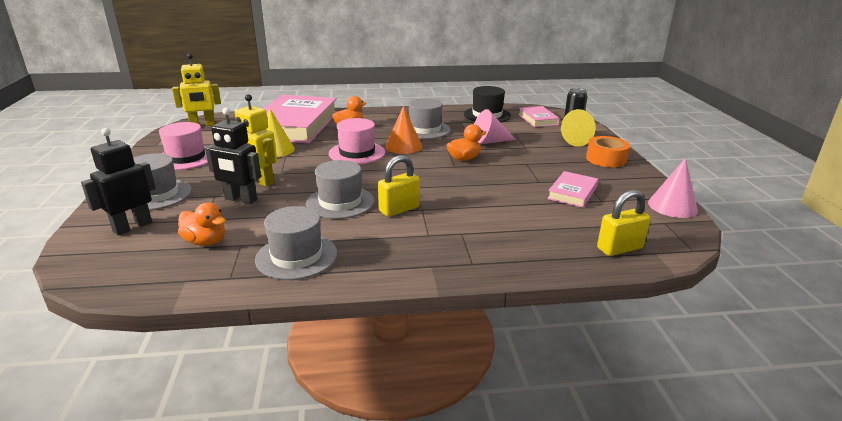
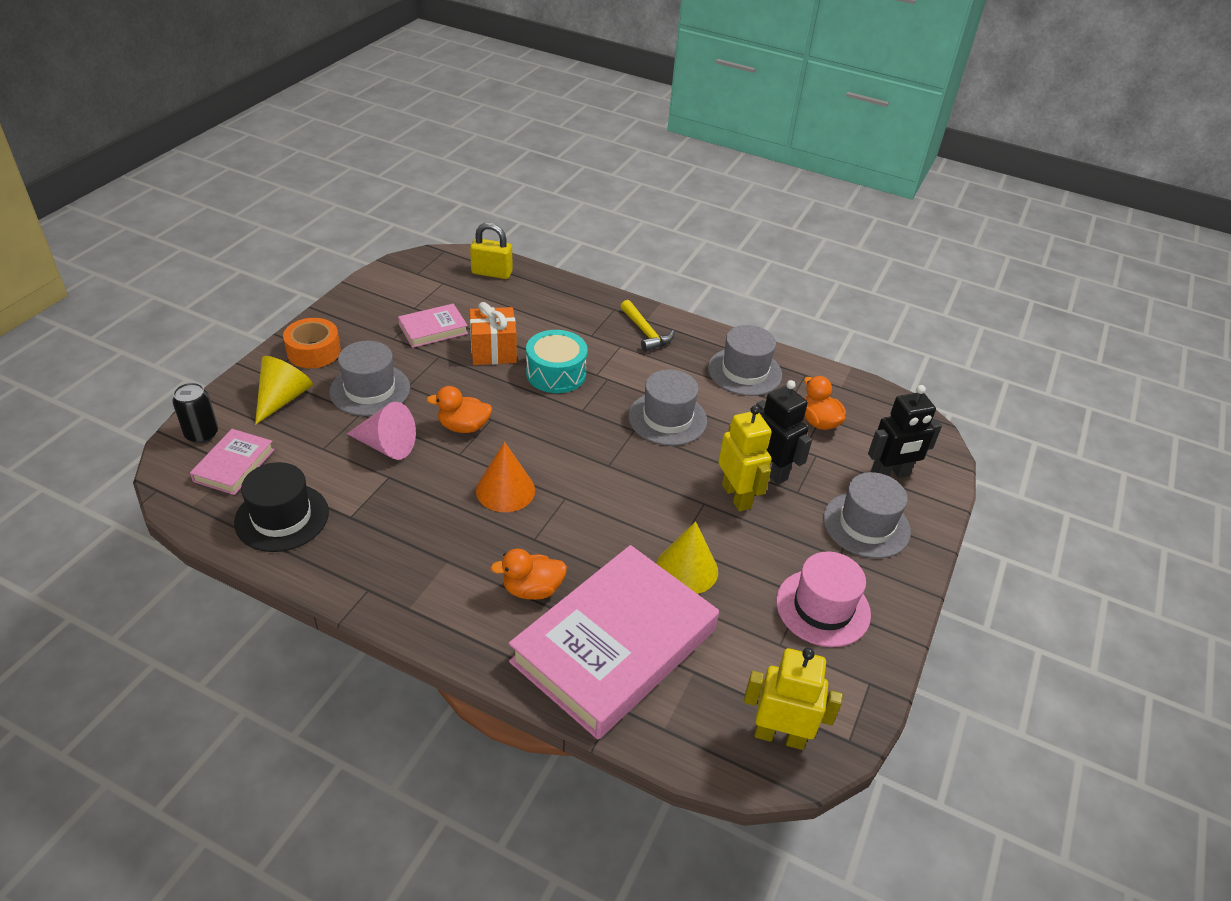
camera: 150 degrees left, 15 degrees up
(357, 153) = (580, 504): pink hat -> none
(399, 209) = (618, 383): yellow padlock -> none
(419, 254) = (645, 332): none -> yellow hammer
(425, 130) = (428, 520): grey hat -> grey hat (370, 390)
(451, 199) = (556, 373): none -> turquoise drum
(512, 196) = (493, 351): none -> orange gift
(672, 206) = (378, 280): pink cone -> none

